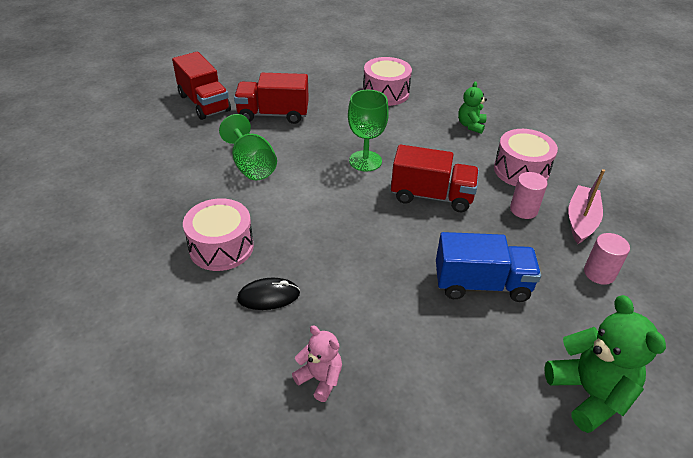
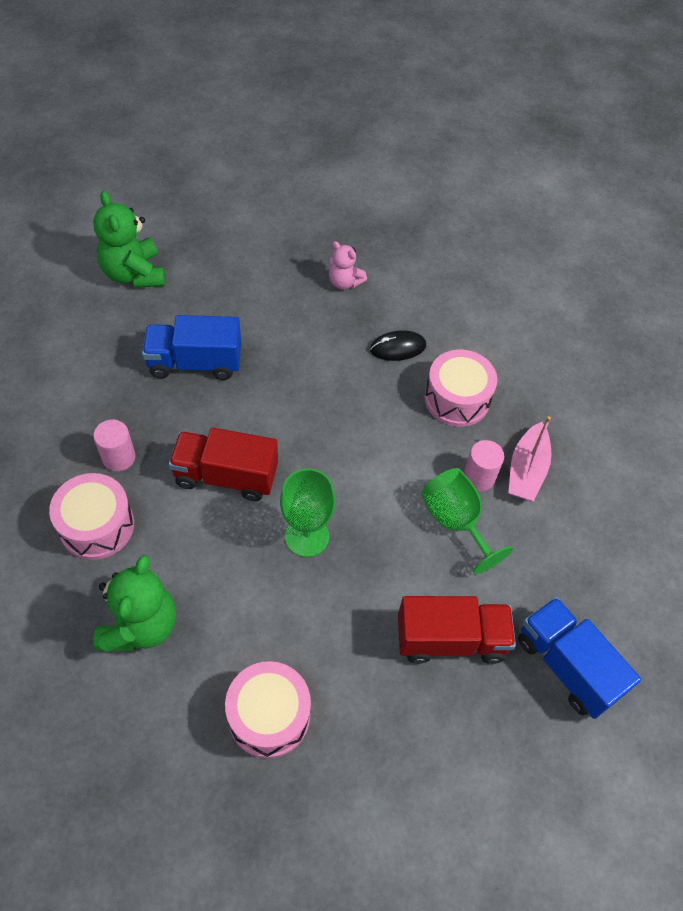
camera: 175 degrees right, 15 degrees up
(204, 103) = (567, 665): red truck -> blue truck
(471, 125) = (140, 625): green teddy bear -> green teddy bear, size x1.72
(581, 220) = (56, 443): pink boat -> pink boat (527, 470)
(599, 273) = (71, 376): pink cylinder -> pink cylinder (479, 477)

